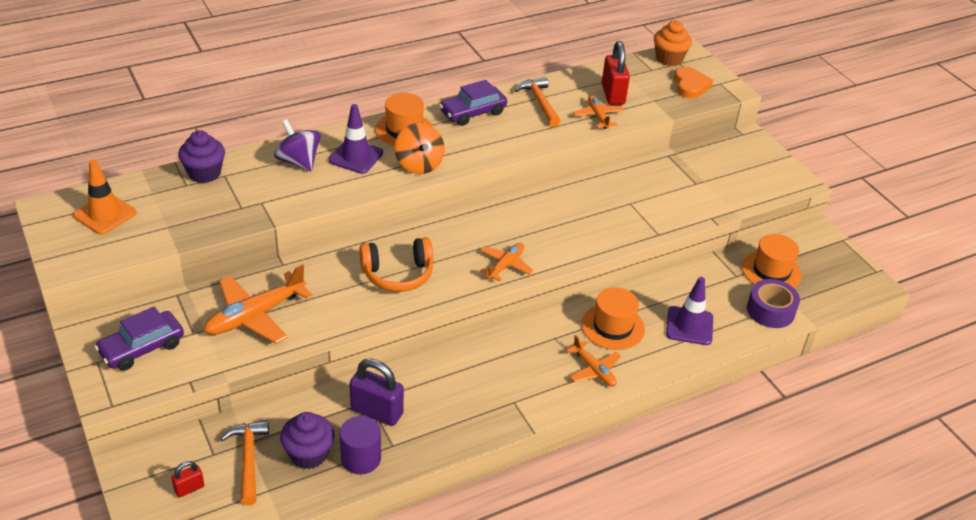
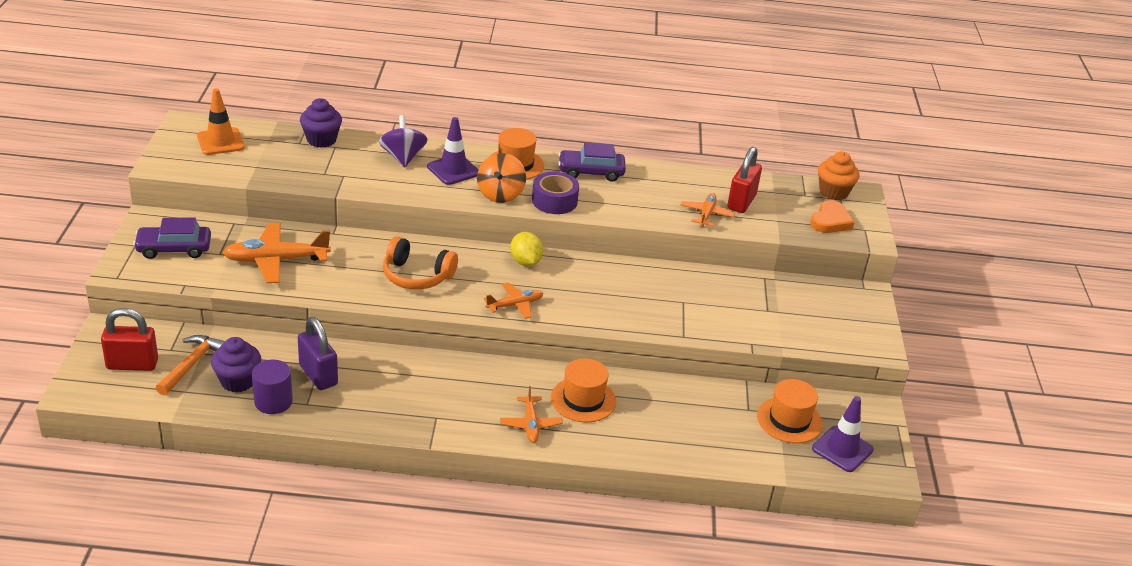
camera: 30 degrees right, 5 degrees down
(189, 488) = (132, 364): red padlock -> red padlock, size x1.93
(476, 220) = (525, 262): none -> yellow lemon
(539, 102) = (662, 184): orange hammer -> none
(689, 326) = (657, 429): purple traffic cone -> purple traffic cone (842, 449)
(770, 310) = (752, 451): purple tape -> purple tape (554, 201)

